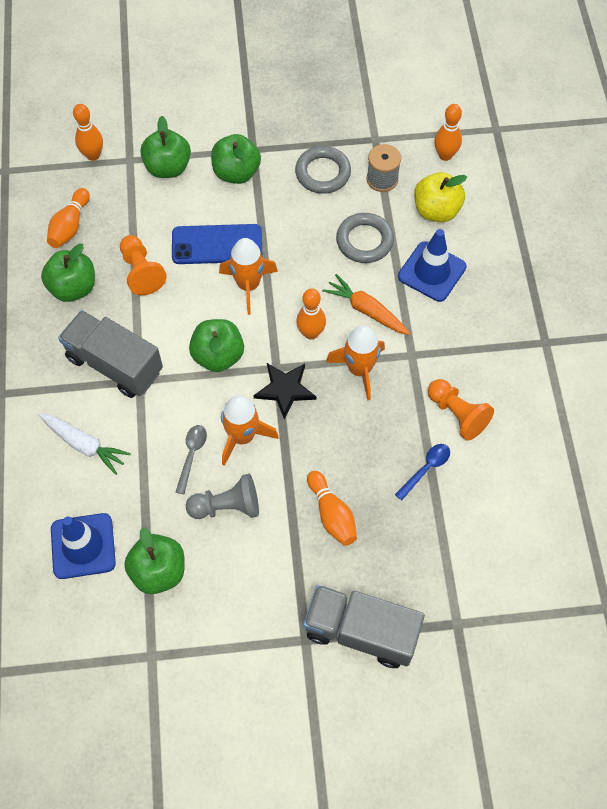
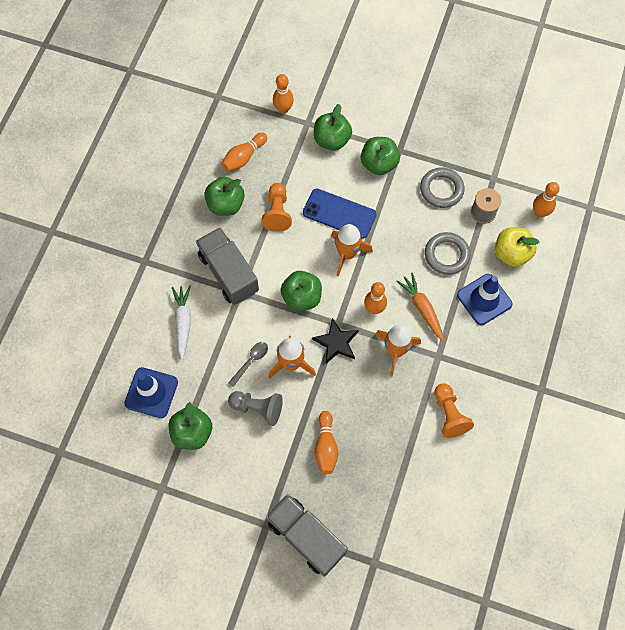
camera: 25 degrees right, 5 degrees up
(84, 445) = (183, 322): white carrot -> white carrot turned 150 degrees counterclockwise
(426, 469) = (407, 444): blue spoon -> none

